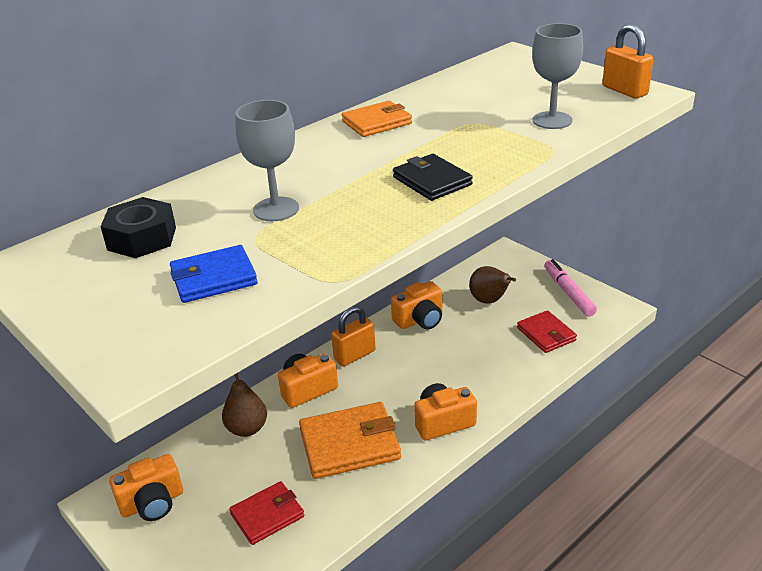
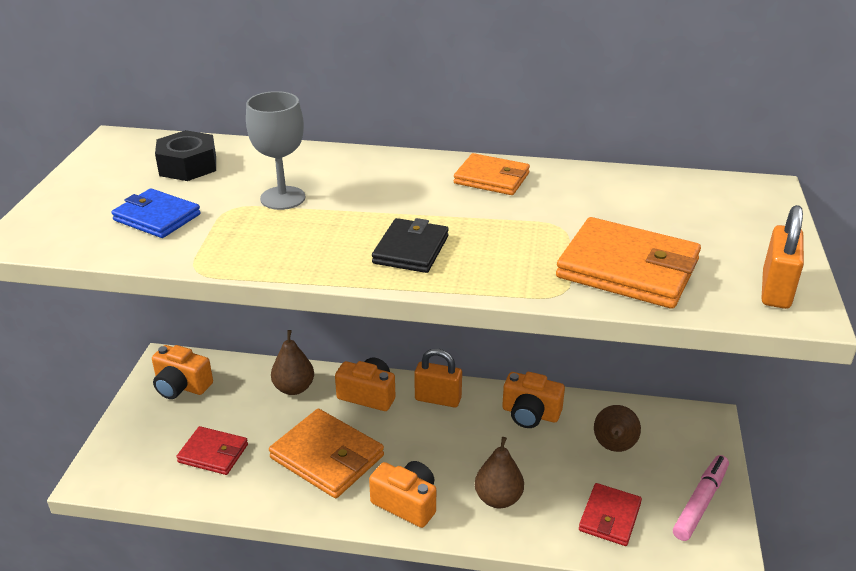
camera: 50 degrees right, 0 degrees up
(483, 374) = (498, 499): none -> brown pear
(552, 120) = (627, 269): grey goblet -> orange wallet

